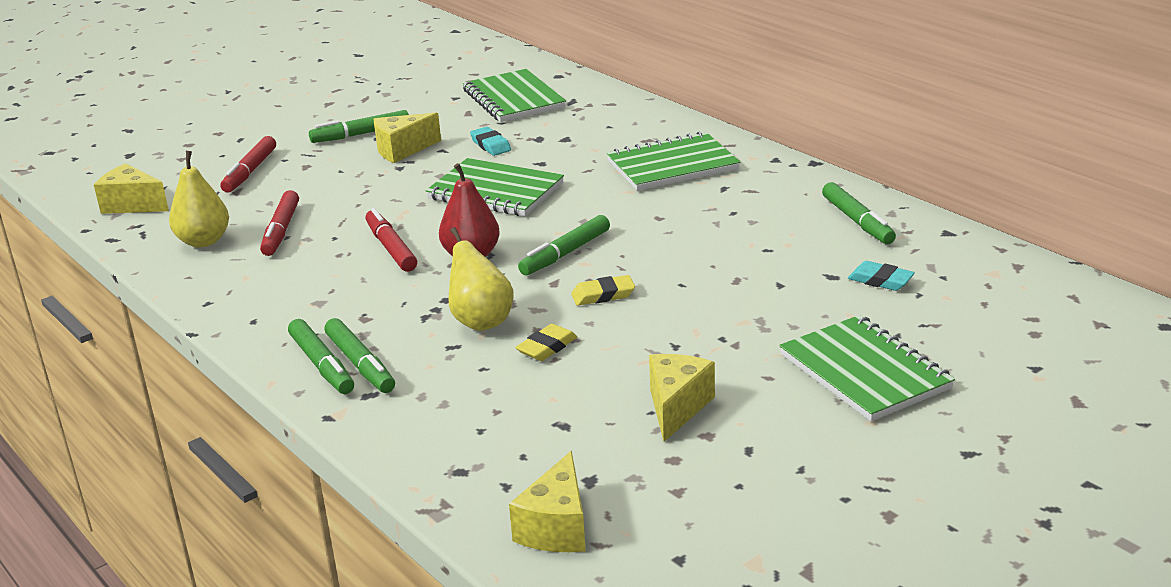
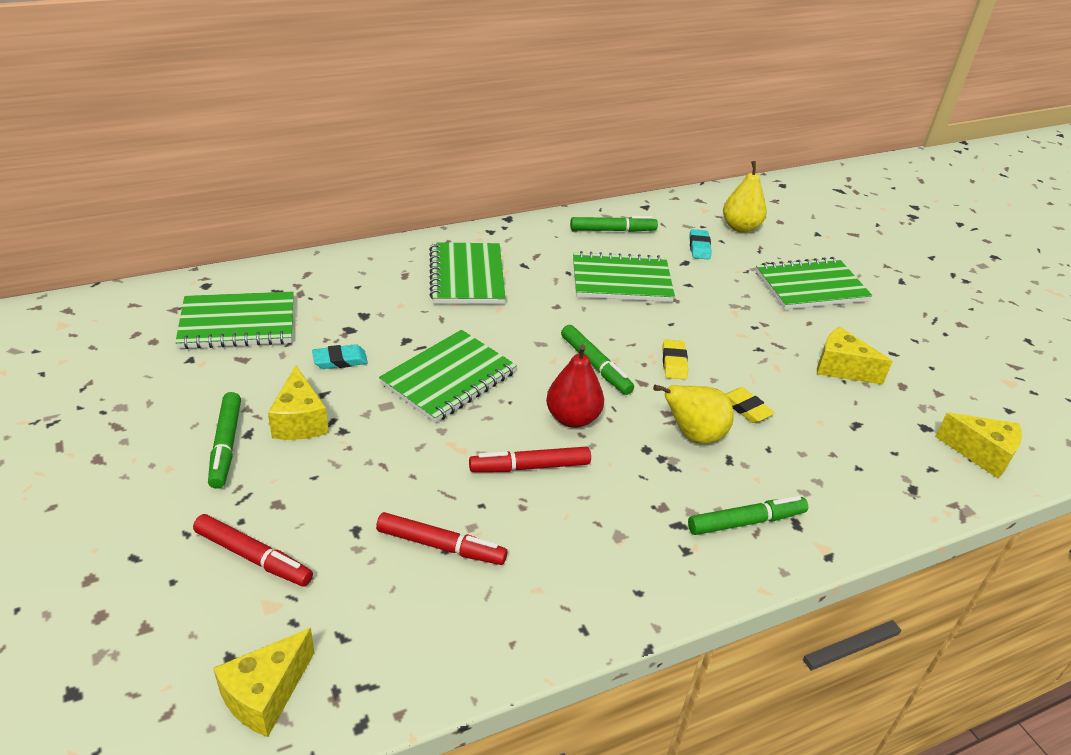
camera: 80 degrees left, 10 degrees up
(204, 241) = (427, 621): yellow pear -> yellow pear (740, 227)
(322, 365) = (741, 548): green marker -> none
(745, 243) = (621, 280): none -> green notebook
(880, 280) = (699, 247): turquoise eraser -> turquoise eraser turned 45 degrees counterclockwise

